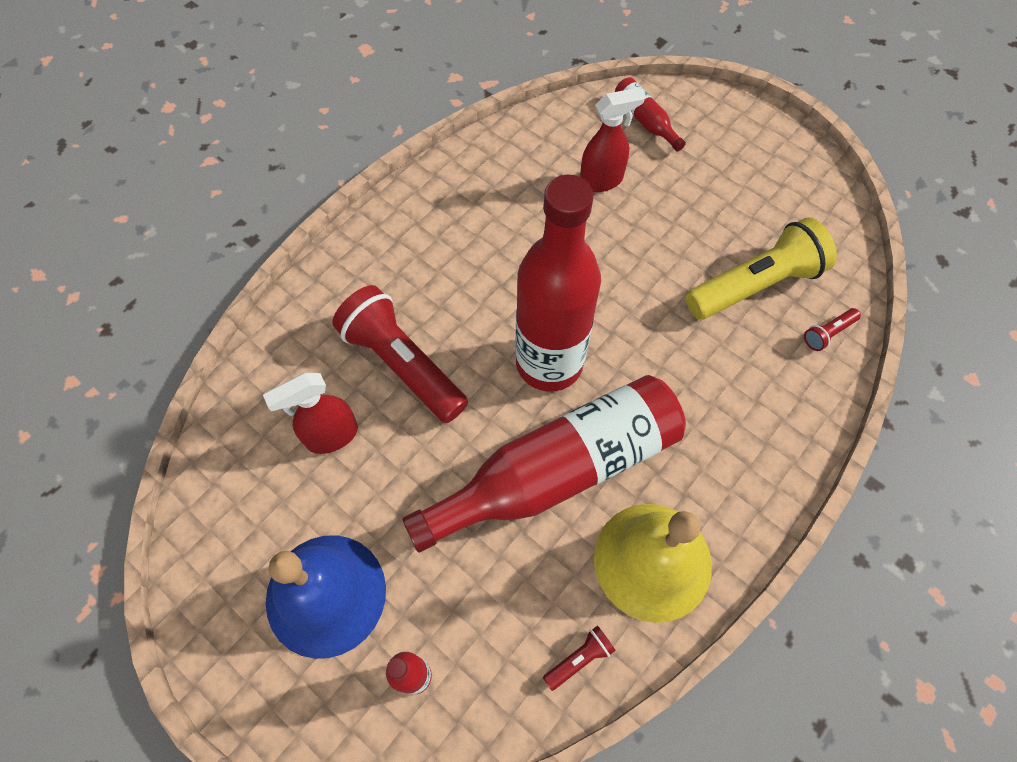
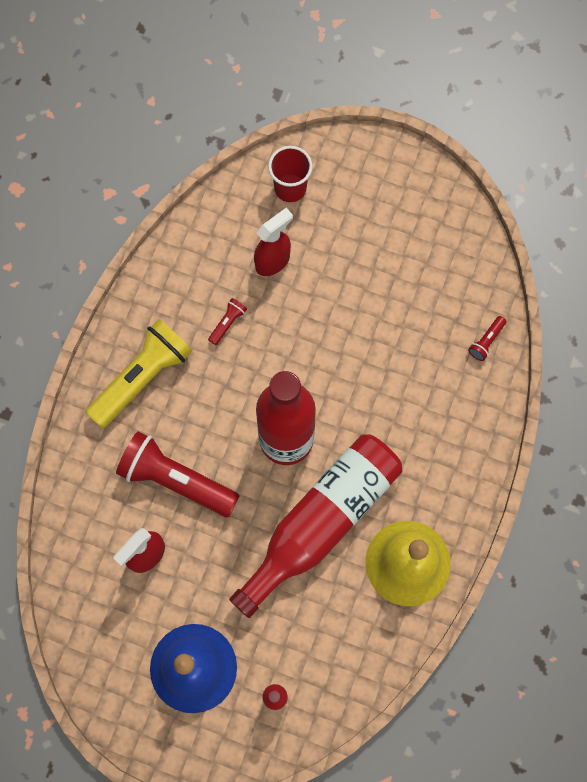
camera: 20 degrees left, 10 degrees up
(579, 658) = (379, 646): red flashlight -> red flashlight (227, 323)
(645, 121) = (290, 188): red bottle -> red cup
(755, 284) = (421, 317): yellow flashlight -> yellow flashlight (142, 377)

